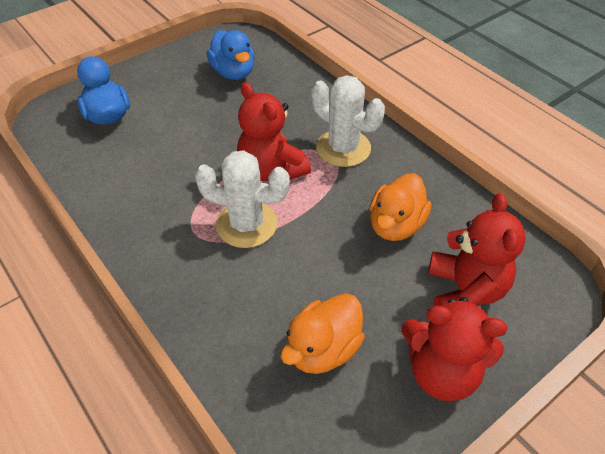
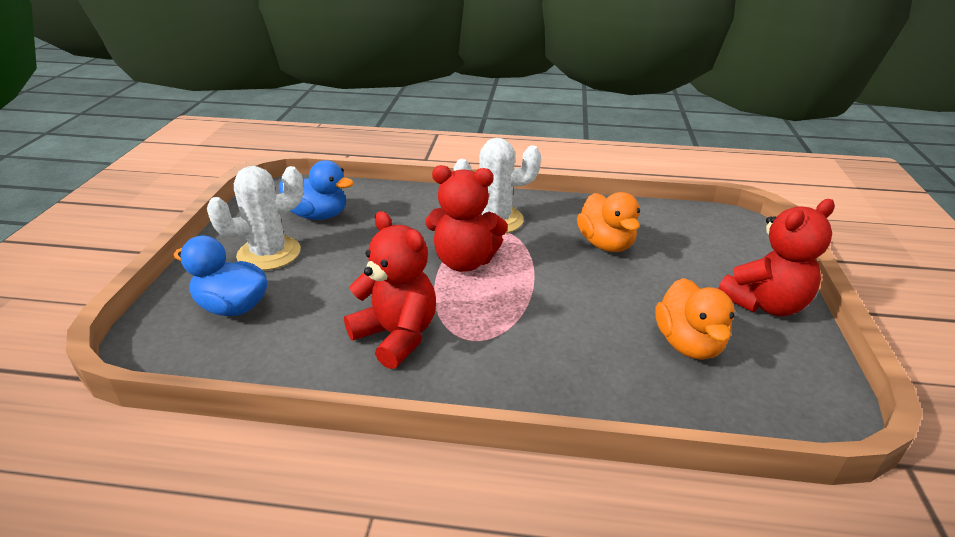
camera: 45 degrees left, 15 degrees down
(246, 224) = (505, 307): white cactus -> white cactus (269, 253)
(465, 291) = (702, 254): red teddy bear -> red teddy bear (396, 336)

